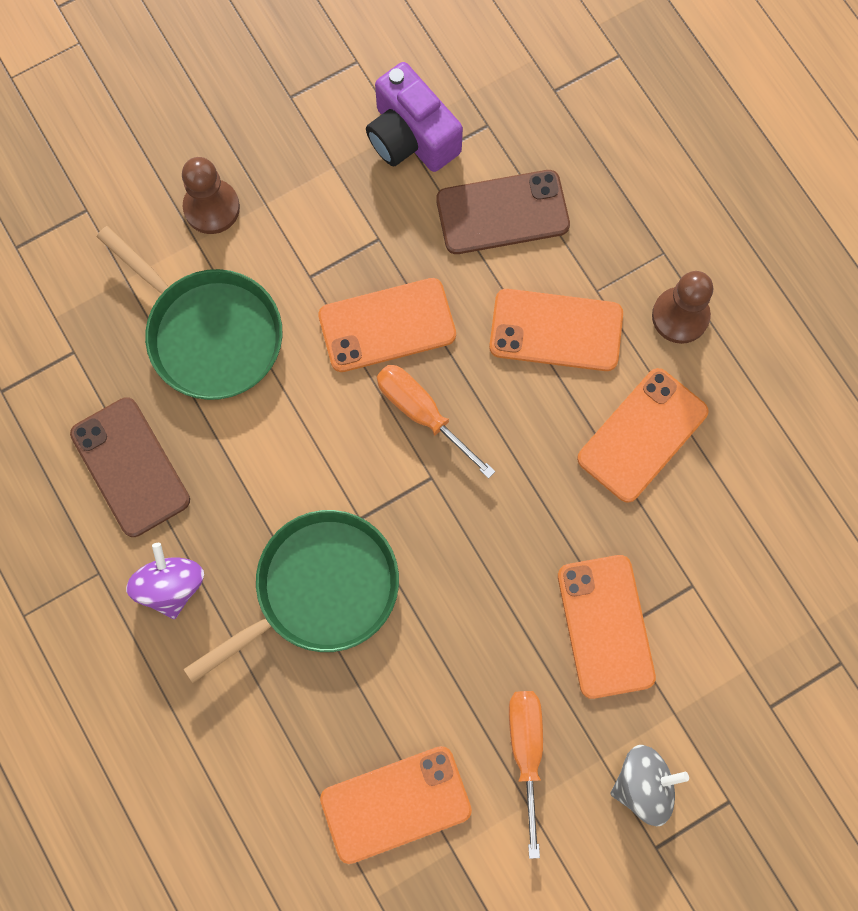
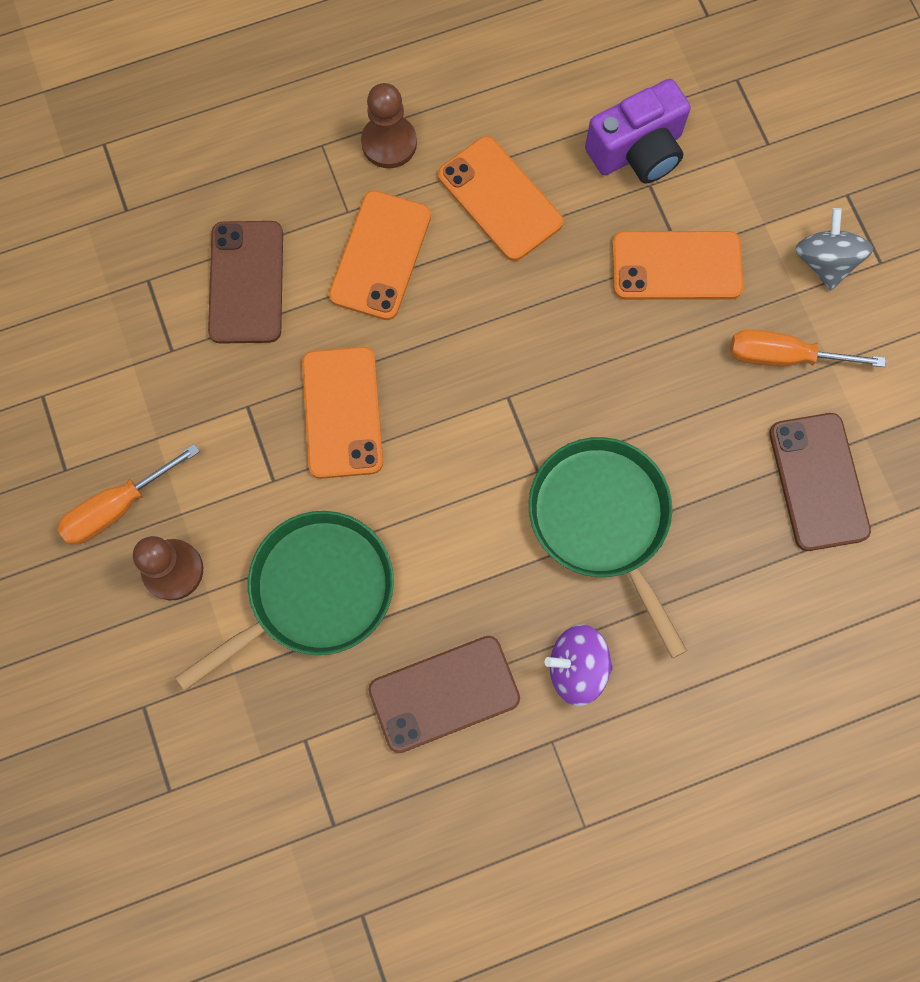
camera: 80 degrees left, 0 degrees up
(396, 804) = (818, 481): orange phone -> brown phone
(411, 137) = (142, 355): purple camera -> purple camera (637, 151)
(422, 413) = (441, 394): orange screwdriver -> orange screwdriver (117, 507)

